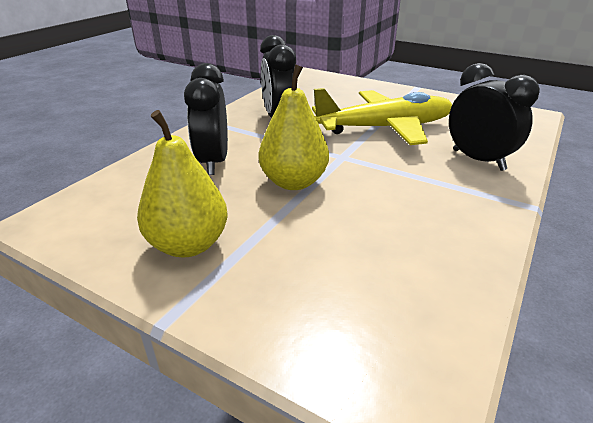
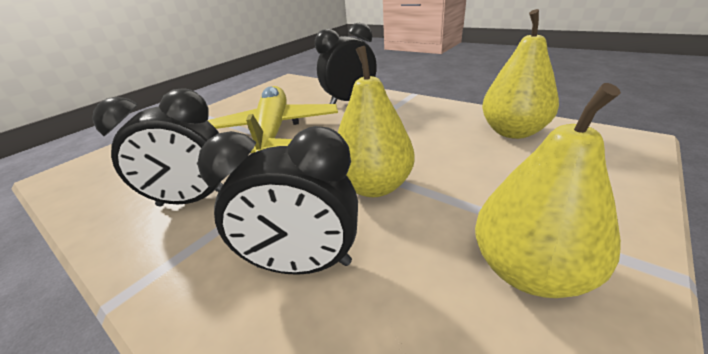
camera: 80 degrees left, 0 degrees up
(421, 280) = (512, 132): none -> yellow pear

